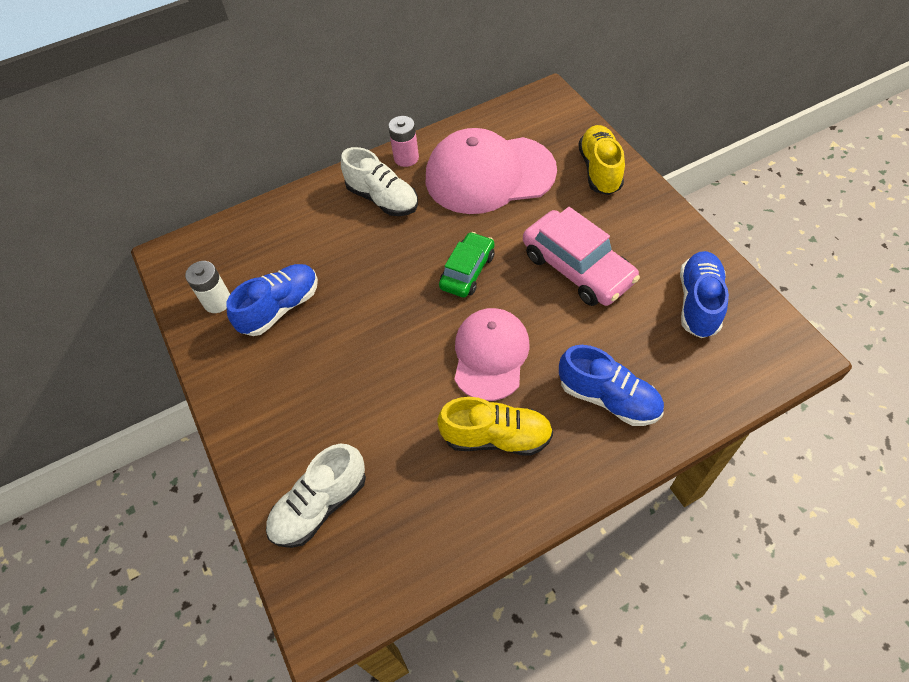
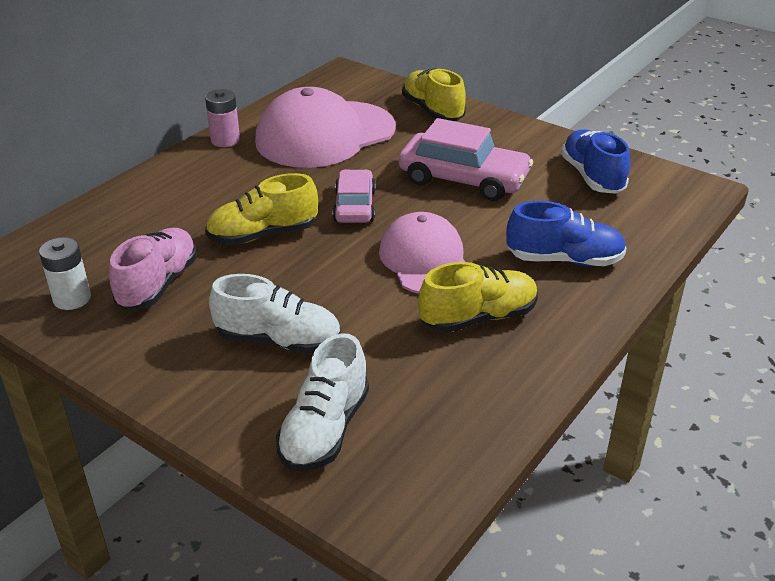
camera: 30 degrees left, 20 degrees down
(280, 308) = (158, 284): blue shoe -> pink shoe
(380, 280) = (263, 235): none -> yellow shoe
(382, 199) = (221, 174): white shoe -> white shoe (279, 340)
(467, 271) = (354, 206): green car -> pink car

